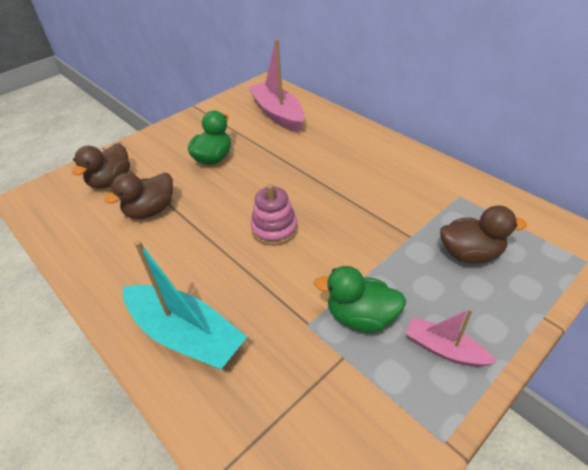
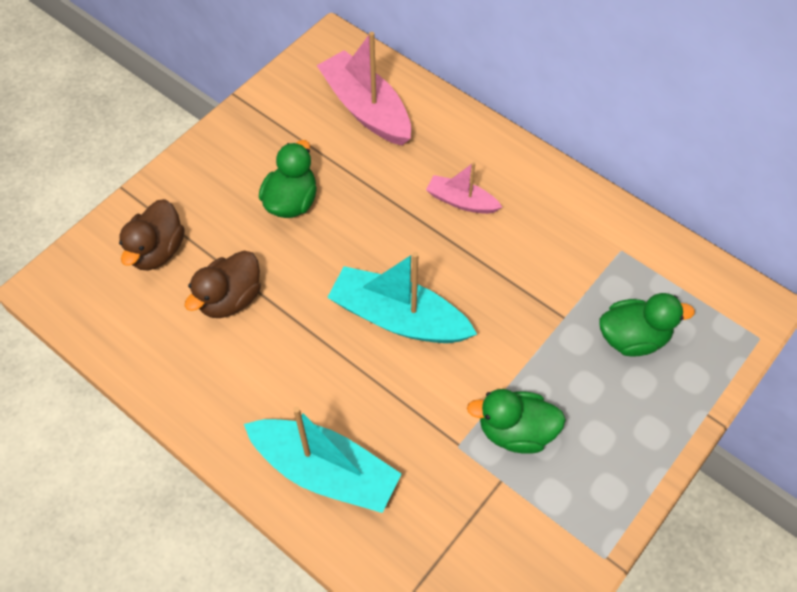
camera: 10 degrees left, 15 degrees up
(274, 229) = (398, 318): pink stacking toy -> turquoise boat
(444, 349) = (604, 461): pink boat -> pink boat (461, 201)
(470, 254) = (633, 338): brown duck -> green duck

